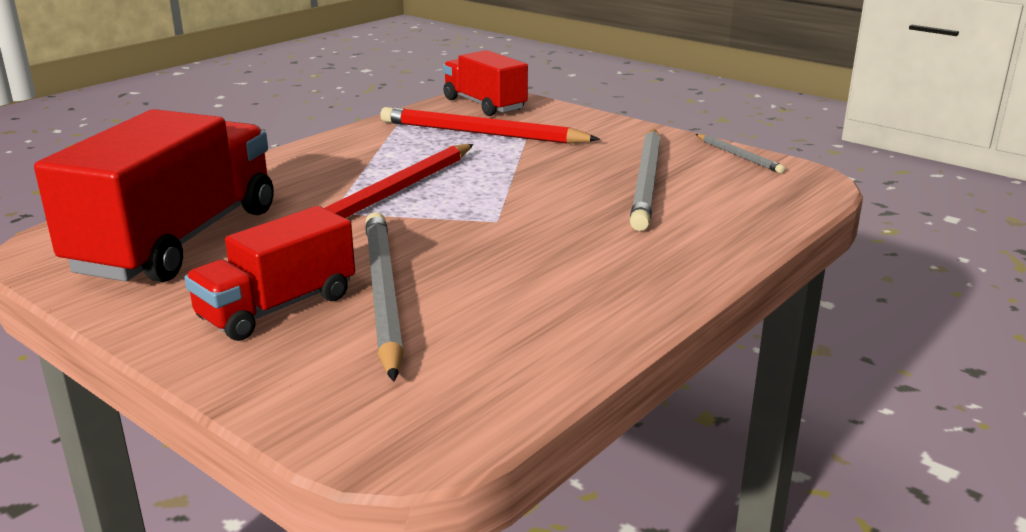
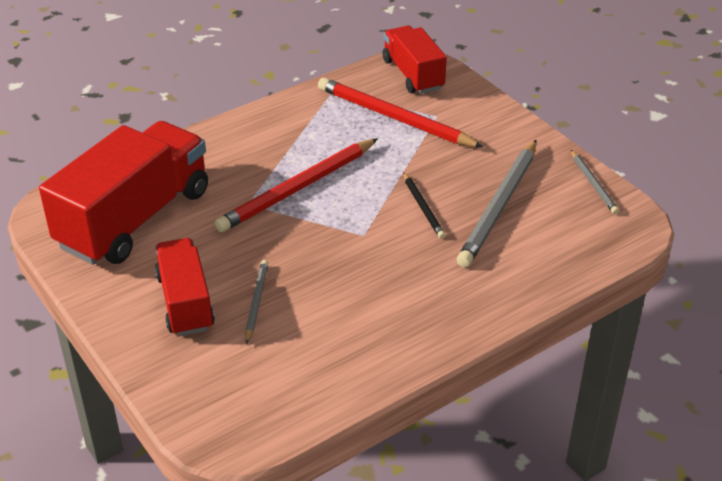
camera: 15 degrees right, 15 degrees up
(277, 307) = (185, 302): red truck -> red truck turned 105 degrees clockwise
(382, 294) = (256, 302): grey pencil -> grey pencil, size x0.50
(558, 192) = (423, 207): none -> black pencil

